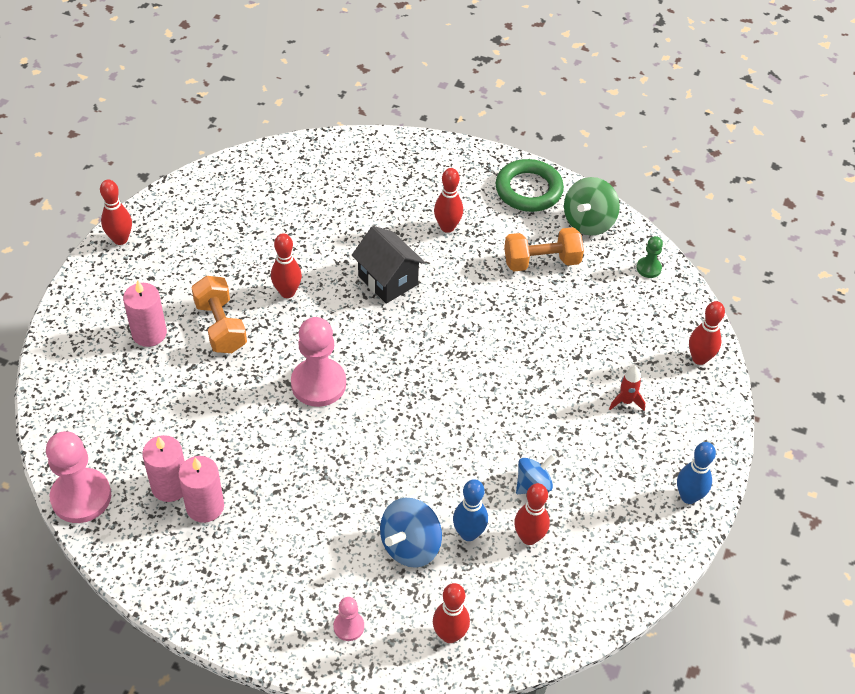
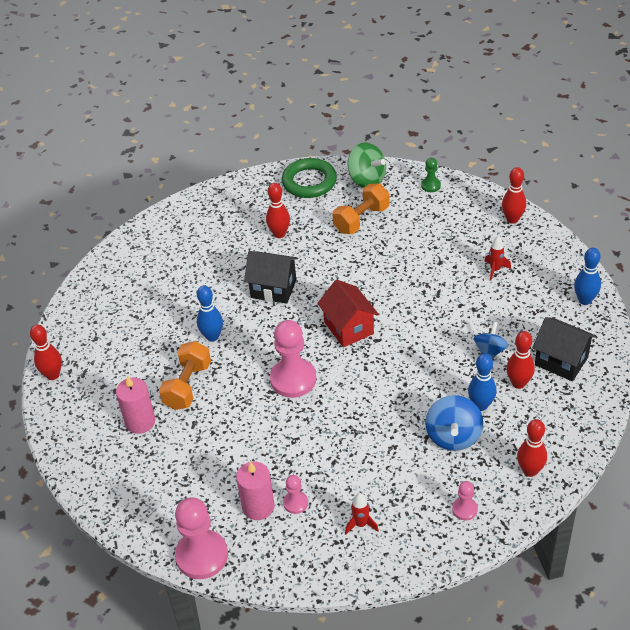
camera: 30 degrees left, 5 degrees down
(205, 506) = (295, 503): pink candle -> pink pawn
(221, 326) = (187, 386): orange dumbbell -> orange dumbbell turned 75 degrees clockwise
(241, 570) = (361, 524): none -> red rocket
(287, 292) = (212, 336): red bowling pin -> blue bowling pin
(419, 367) = (348, 328): none -> red house
(588, 222) = (367, 180): green spinning top -> green spinning top turned 45 degrees counterclockwise
(596, 545) = (561, 361): none -> black house

